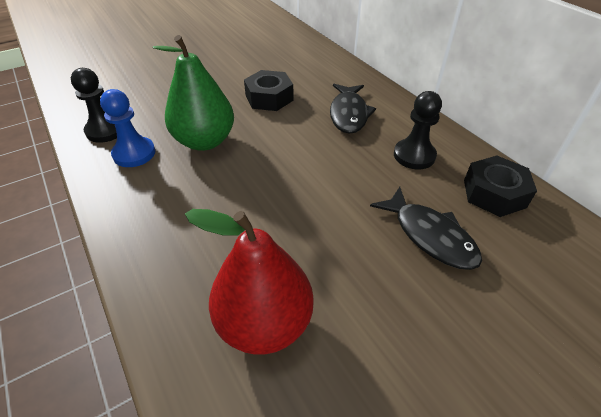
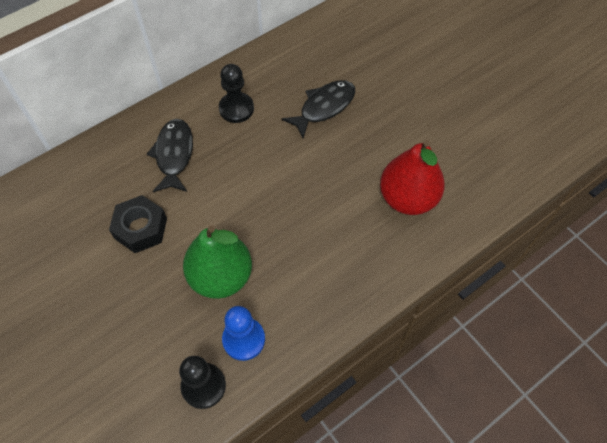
camera: 95 degrees left, 15 degrees up
(349, 114) = (174, 155): black fish -> black fish turned 90 degrees counterclockwise
(494, 193) = (278, 65): black nut -> none

